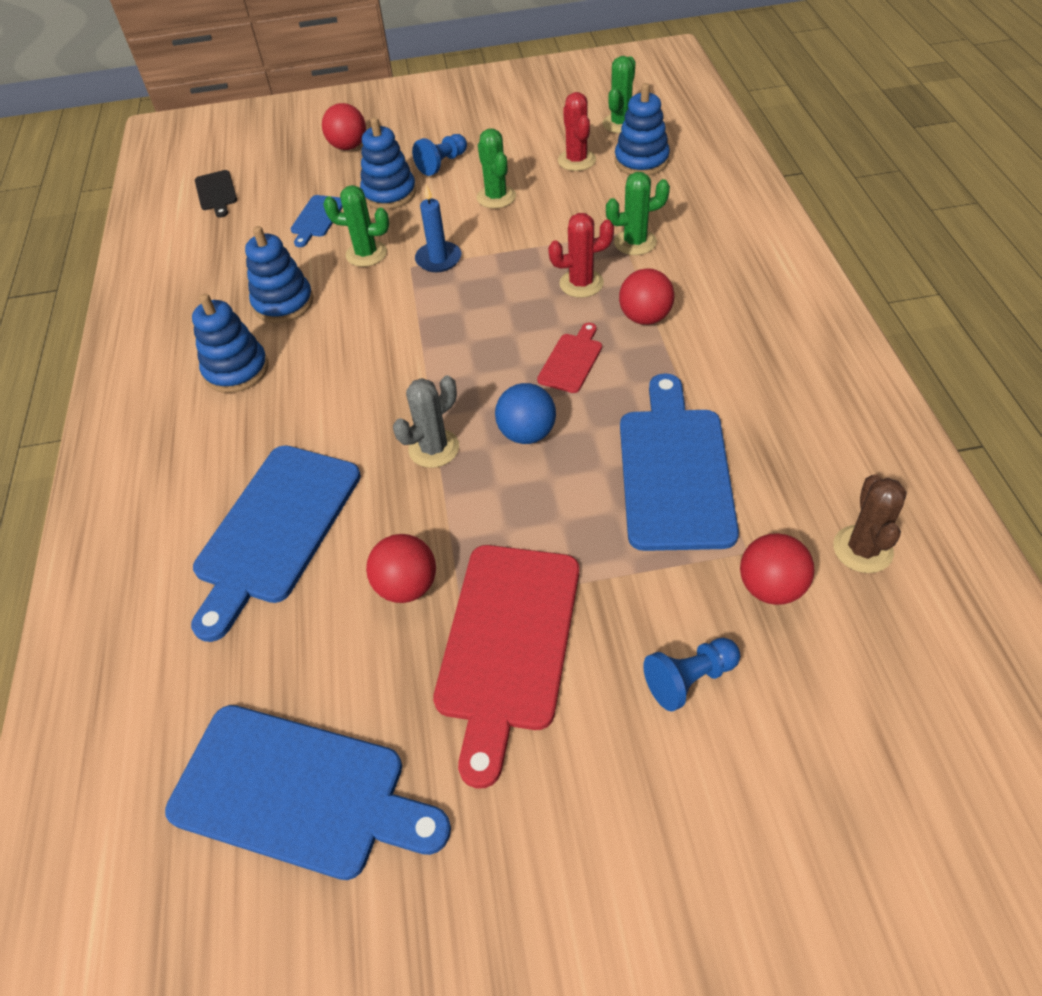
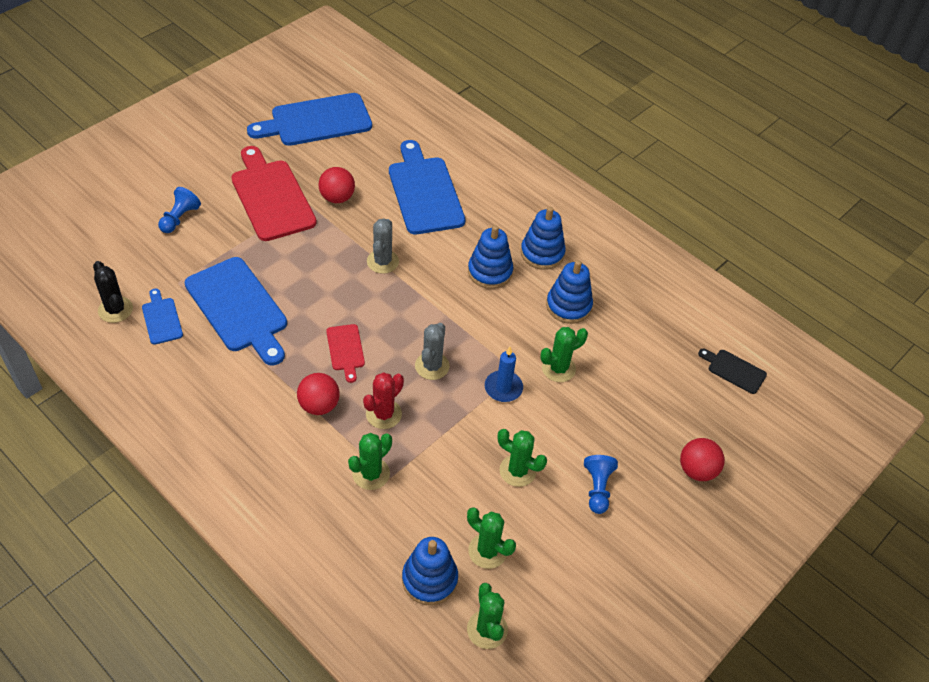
camera: 135 degrees right, 0 degrees up
(317, 218) = (630, 382): blue cutting board -> blue cutting board (161, 319)
(389, 193) = (604, 433): blue stacking toy -> blue stacking toy (490, 272)
(490, 306) = (432, 366): none -> grey cactus
(527, 433) = (337, 292): blue ball -> none
(576, 160) = (487, 551): red cactus -> green cactus
(770, 587) = (157, 271): red ball -> none
(862, 549) = (115, 310): brown cactus -> black cactus

